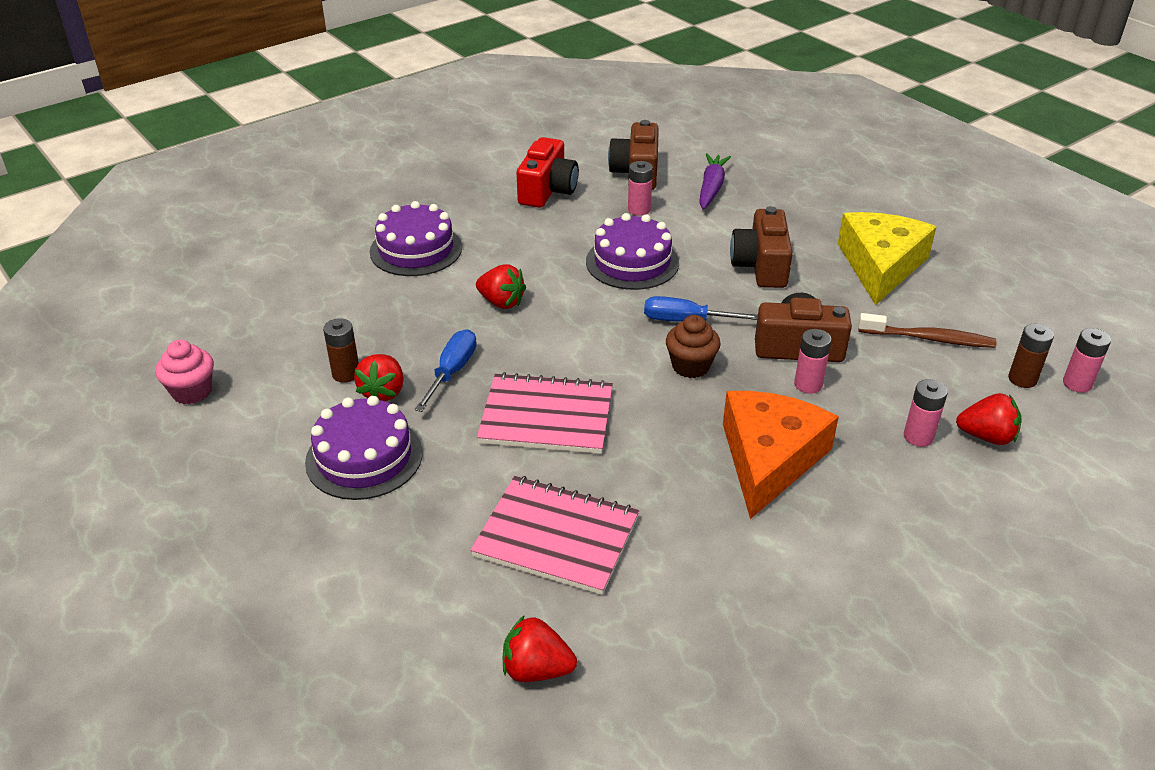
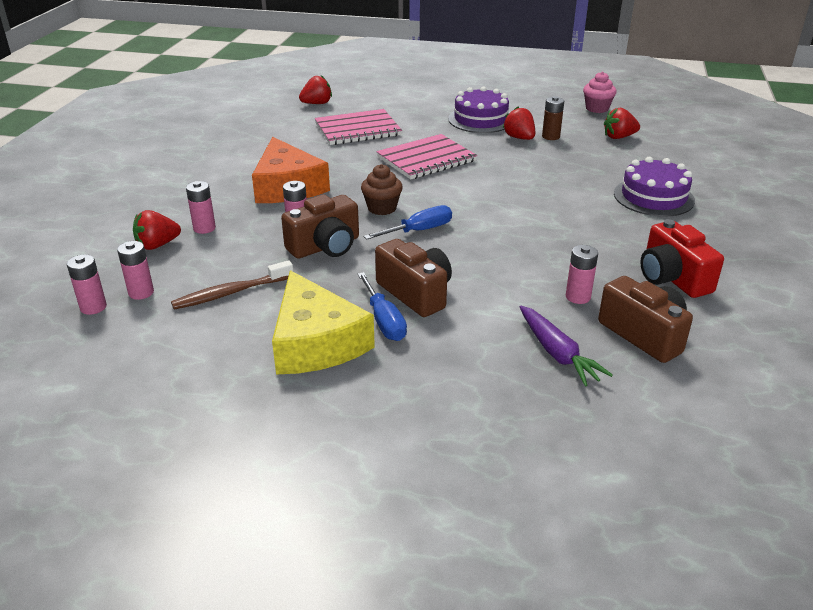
camera: 140 degrees right, 5 degrees down
(452, 372) = (504, 156): blue screwdriver -> blue screwdriver (384, 320)
(501, 302) = (544, 193): red strawberry -> red strawberry (619, 137)
(632, 262) = (511, 252): purple cake -> none
(1022, 379) = (141, 292): brown battery -> pink battery

